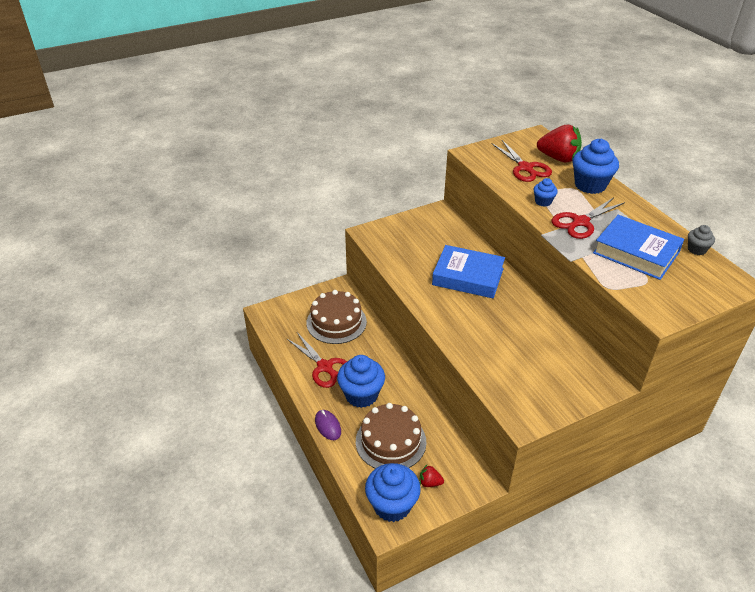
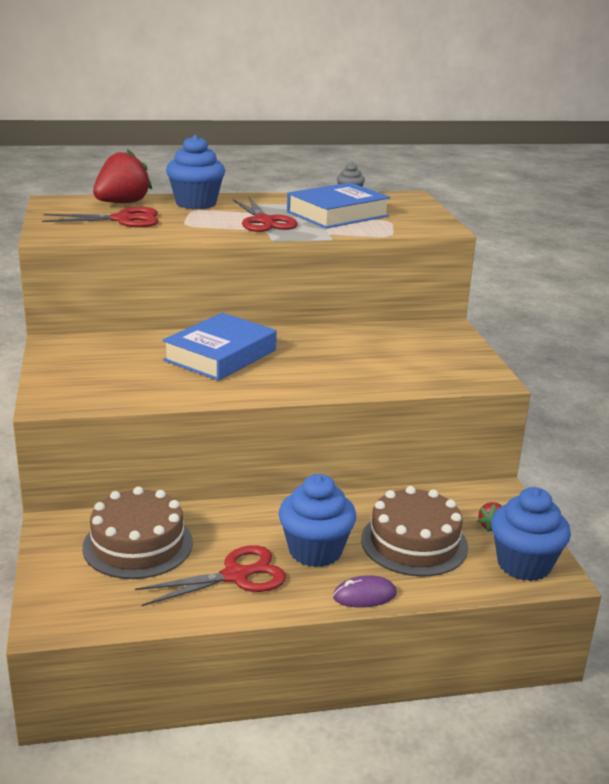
camera: 75 degrees left, 15 degrees down
(543, 202) = (206, 227): blue cupcake -> none

